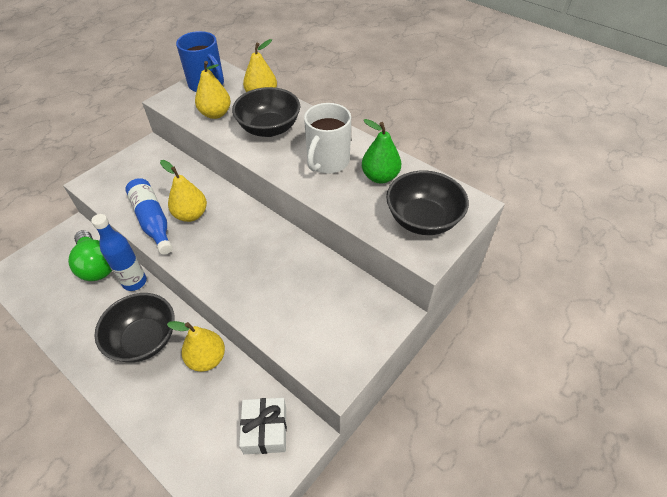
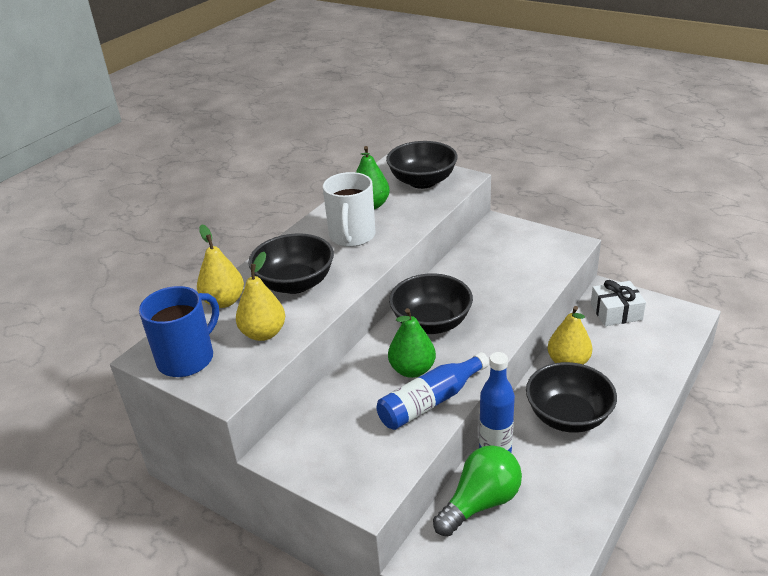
camera: 95 degrees left, 15 degrees down
(191, 215) = (412, 370): yellow pear -> green pear
(242, 233) = (431, 323): none -> black bowl
(327, 161) = (352, 236): white mug -> white mug turned 75 degrees clockwise

